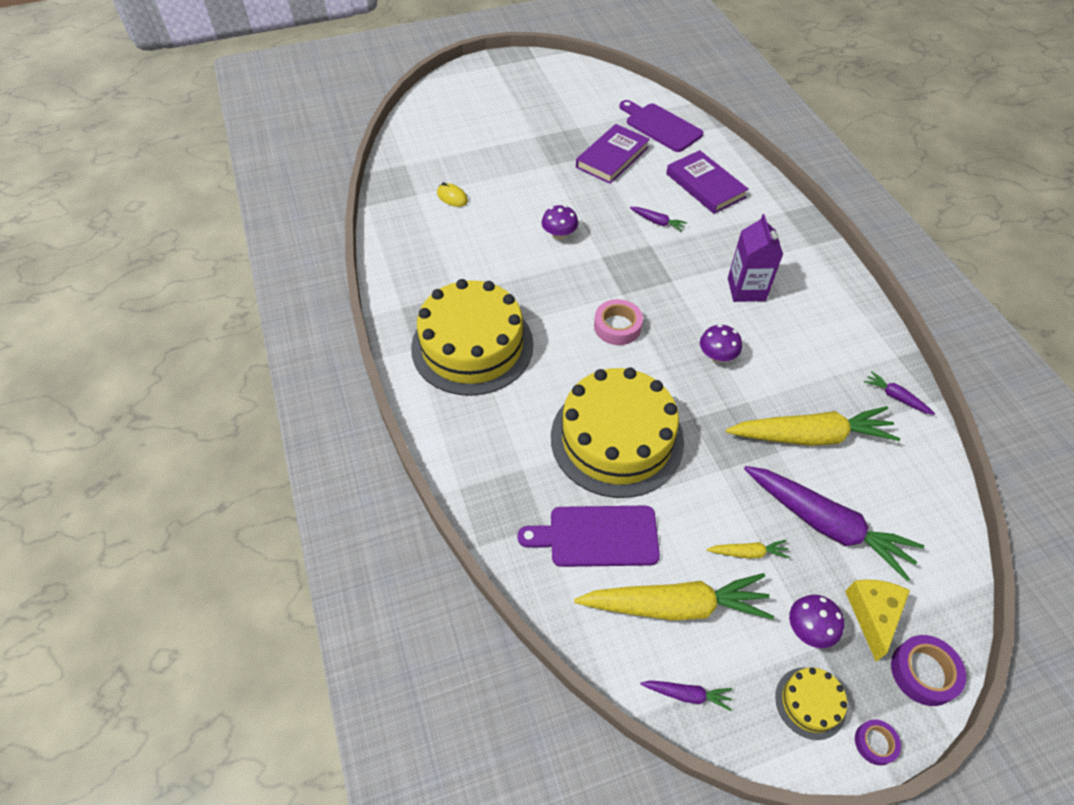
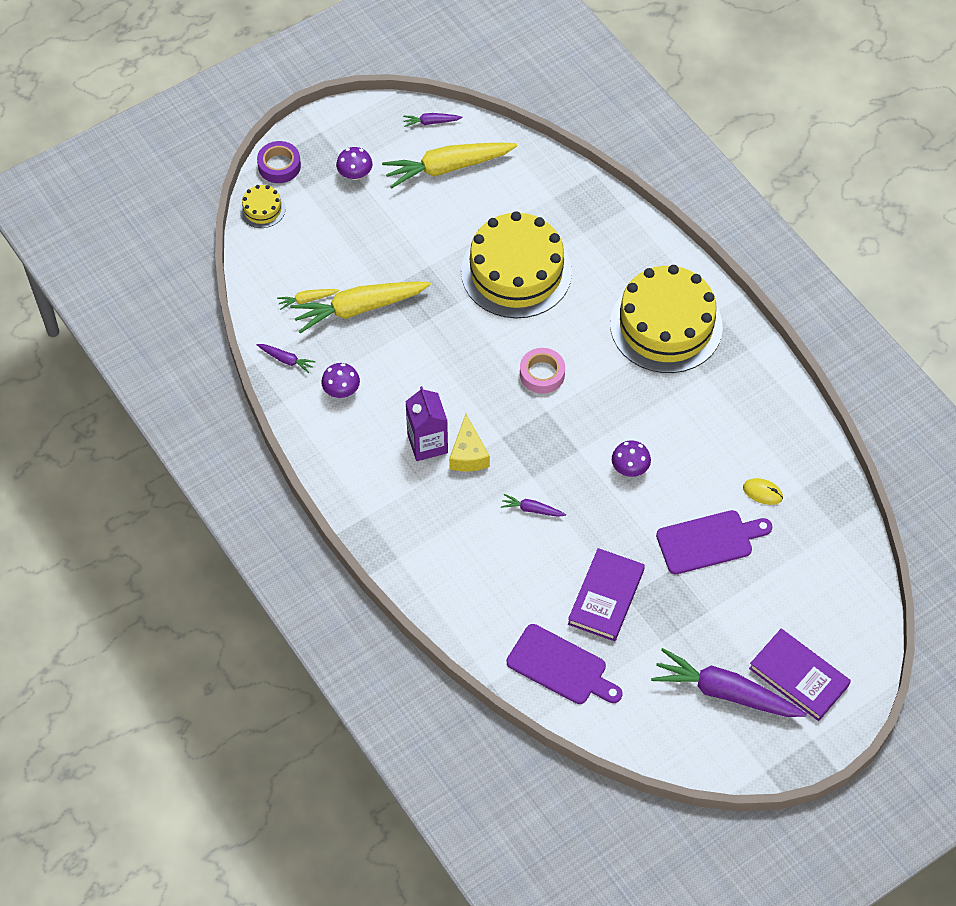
camera: 165 degrees right, 5 degrees up
(597, 536) = (512, 198): purple cutting board -> purple cutting board (709, 541)
(705, 185) = (489, 576): purple book -> purple book (799, 677)
(717, 356) = (446, 364): purple mushroom -> purple mushroom (341, 390)
(747, 553) = (401, 211): yellow carrot -> yellow carrot (307, 300)
(810, 703) = (352, 134): yellow cake -> yellow cake (262, 209)
(826, 524) = (345, 243): purple carrot -> purple carrot (725, 692)
(872, 615) = (311, 191): yellow cheese -> yellow cheese (468, 454)
(875, 743) = (312, 123): purple tape -> none

